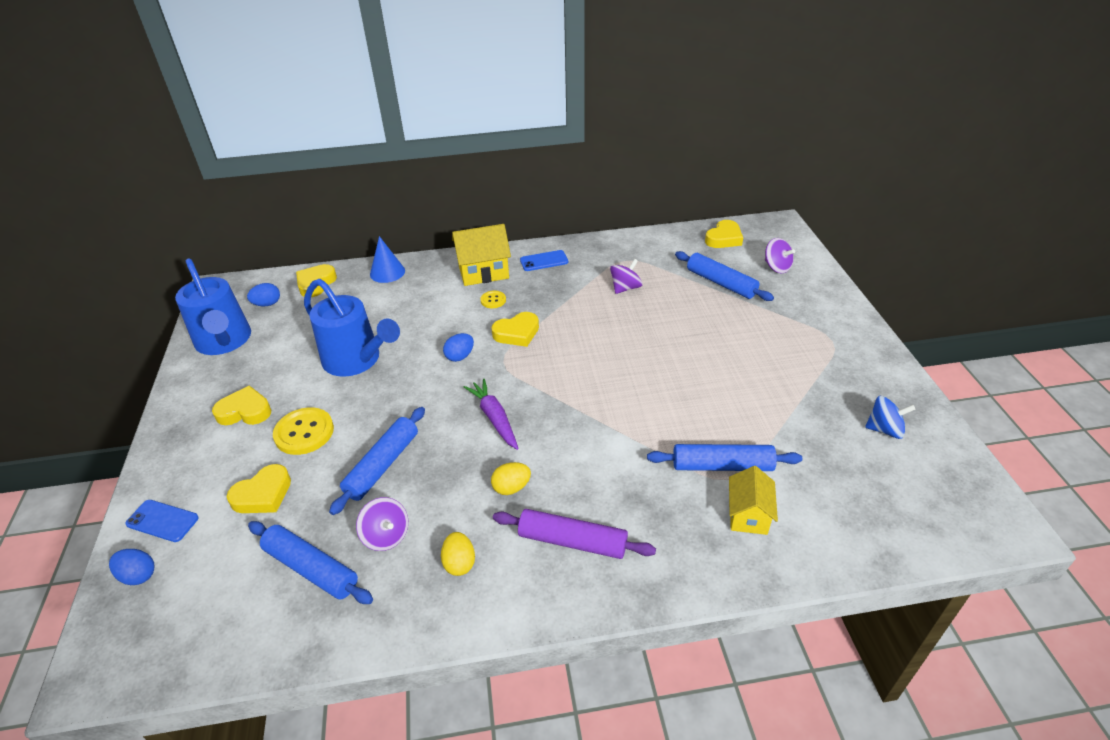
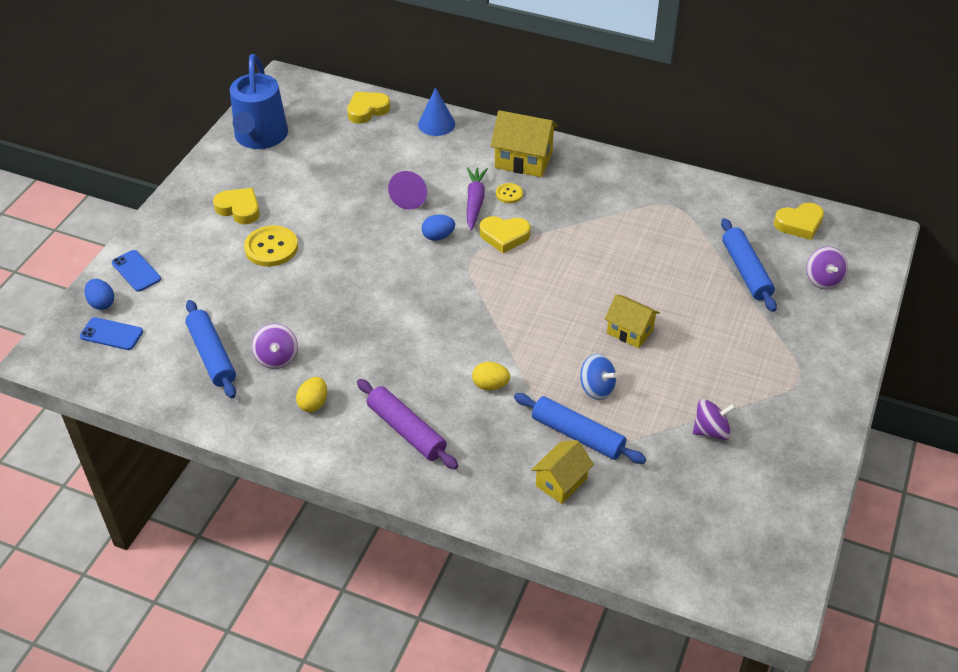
camera: 30 degrees right, 5 degrees up
(263, 494) = (212, 284): yellow heart -> none
(267, 304) = (314, 114): blue egg -> none
(357, 360) = (352, 202): blue watering can -> none
(382, 465) = (310, 302): blue rolling pin -> none
(409, 335) = (411, 196): none -> purple cone
(494, 418) = (424, 305): purple carrot -> purple carrot (475, 202)
(511, 488) = (393, 368): yellow egg -> yellow egg (490, 385)
(544, 261) = (590, 172): blue phone -> blue phone (111, 334)
(625, 288) = (644, 235): purple spinning top -> purple spinning top (711, 431)
(682, 362) = (630, 331): none -> yellow house
(884, 429) = (757, 479): blue spinning top -> blue spinning top (597, 388)

